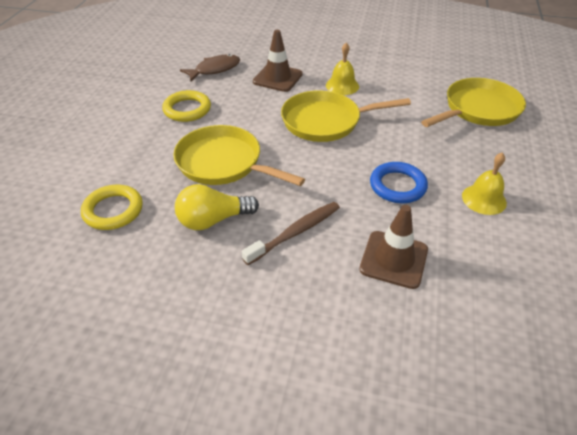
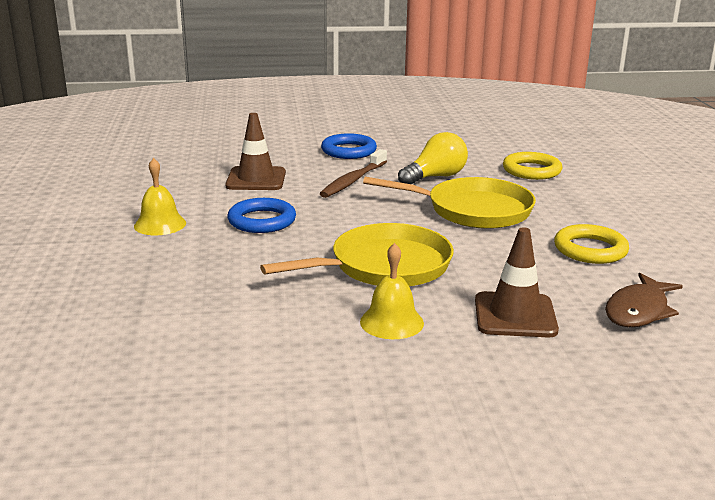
camera: 160 degrees right, 20 degrees down
(267, 307) = (348, 151): none -> blue ring
(478, 109) = (138, 322): yellow pan -> none

